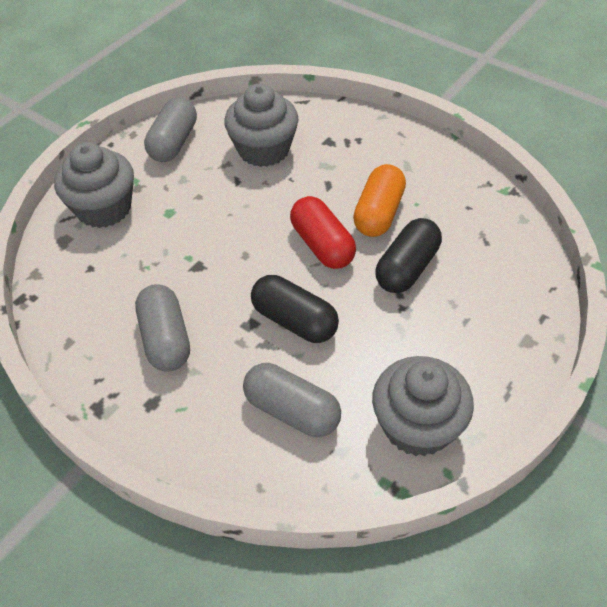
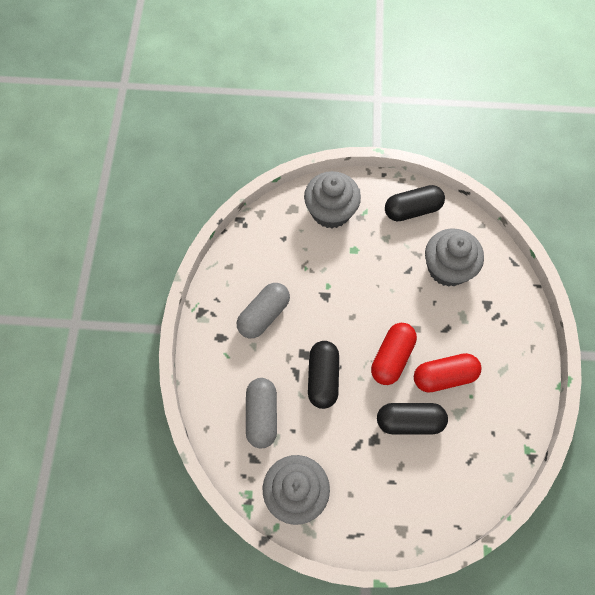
camera: 55 degrees right, 15 degrees up
(173, 142) = (412, 210): grey capsule -> black capsule
(379, 213) = (444, 376): orange capsule -> red capsule

